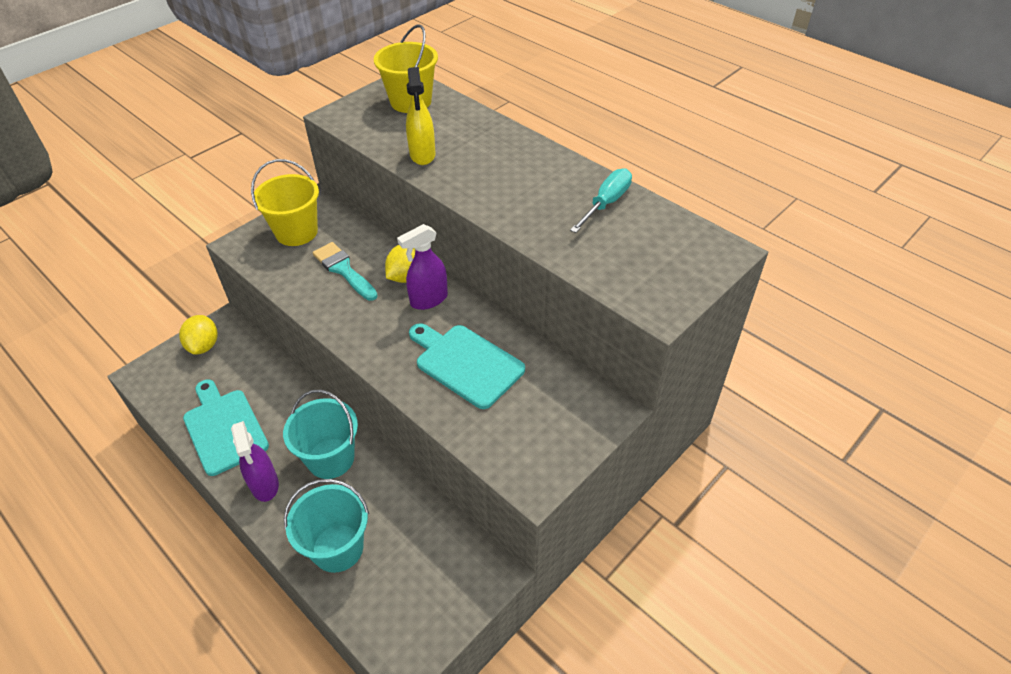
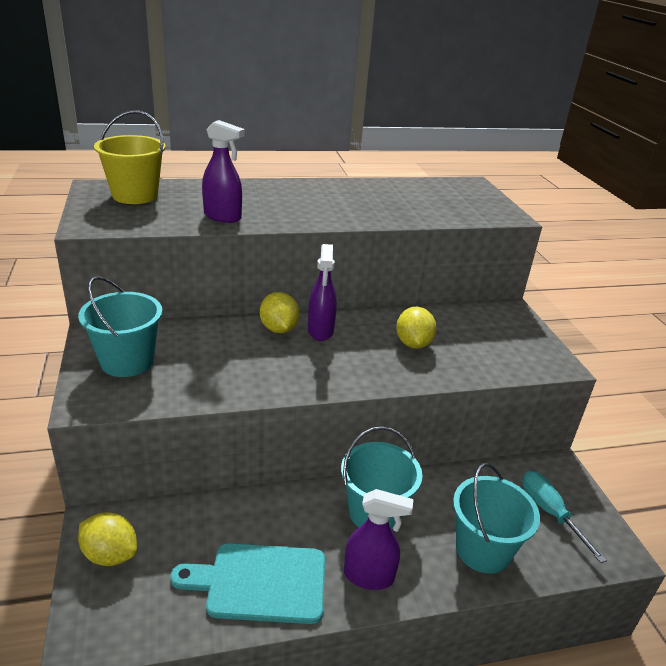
camera: 60 degrees left, 15 degrees down
(296, 232) = (127, 361): yellow bucket -> turquoise bucket
(344, 270) = (225, 356): turquoise brush -> none
(422, 155) = (223, 217): yellow spray bottle -> purple spray bottle
(465, 363) = (413, 344): turquoise cutting board -> yellow lemon
(606, 203) = (382, 190): turquoise screwdriver -> turquoise screwdriver (550, 512)

